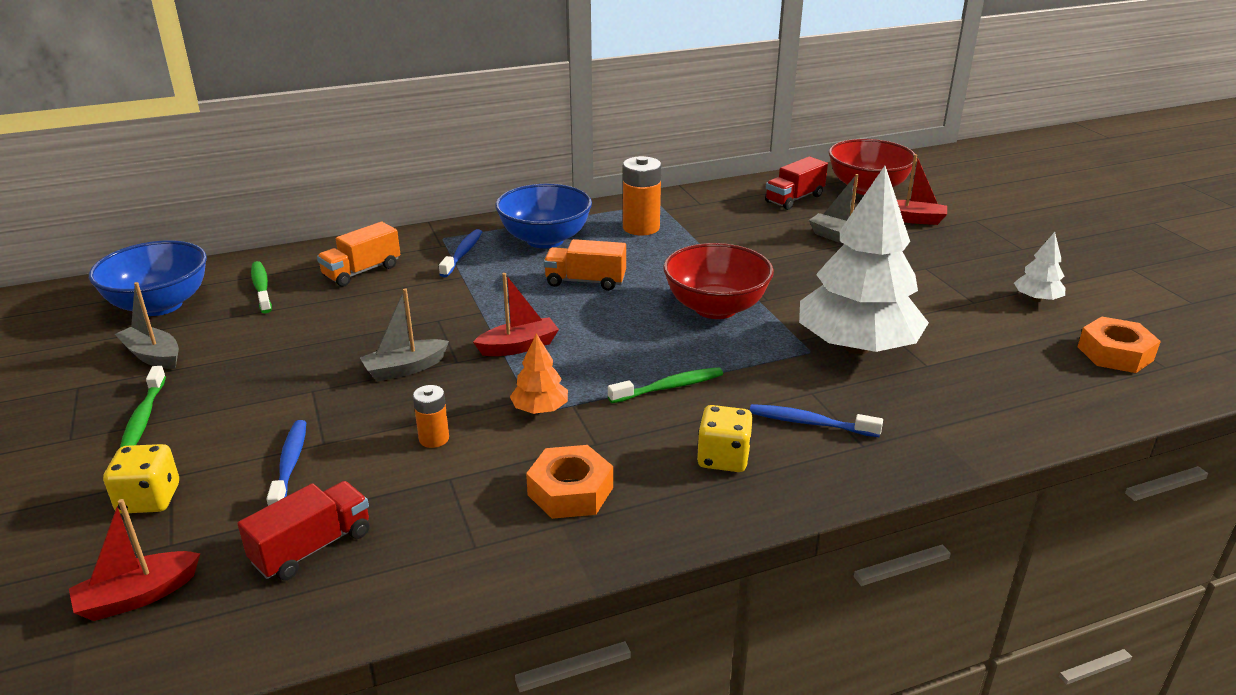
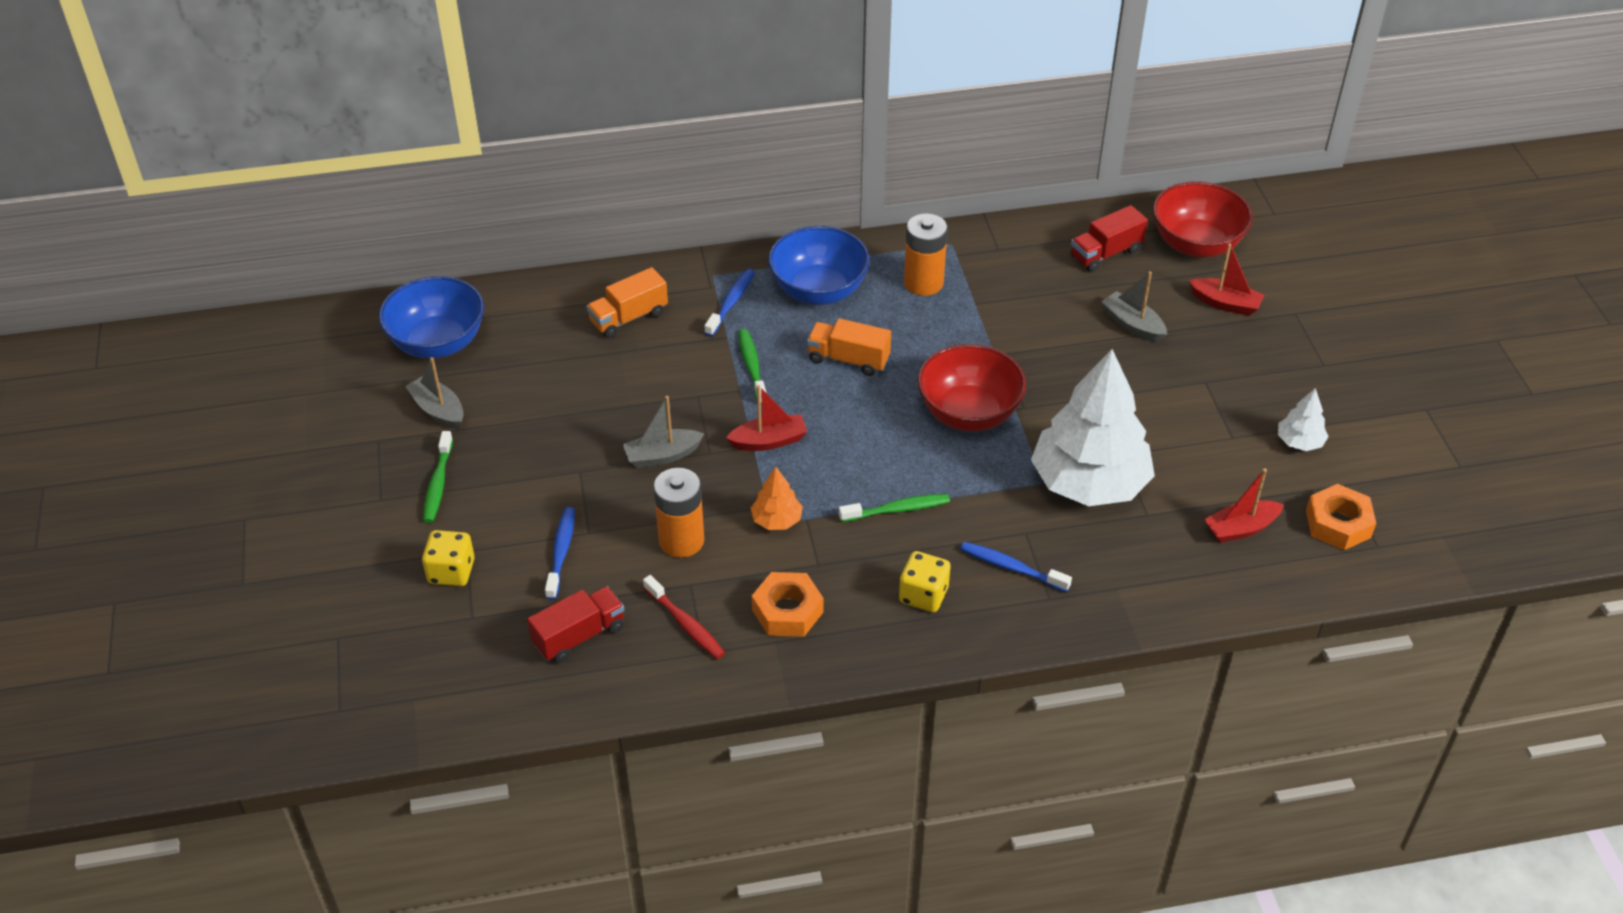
camera: 10 degrees right, 15 degrees up
(138, 596) = (452, 660): red boat -> red boat (1241, 528)
(261, 287) = (531, 329): green toothbrush -> green toothbrush (752, 366)
(434, 439) = (681, 540): orange battery -> orange battery, size x1.76
(448, 519) = (686, 624): none -> red toothbrush

